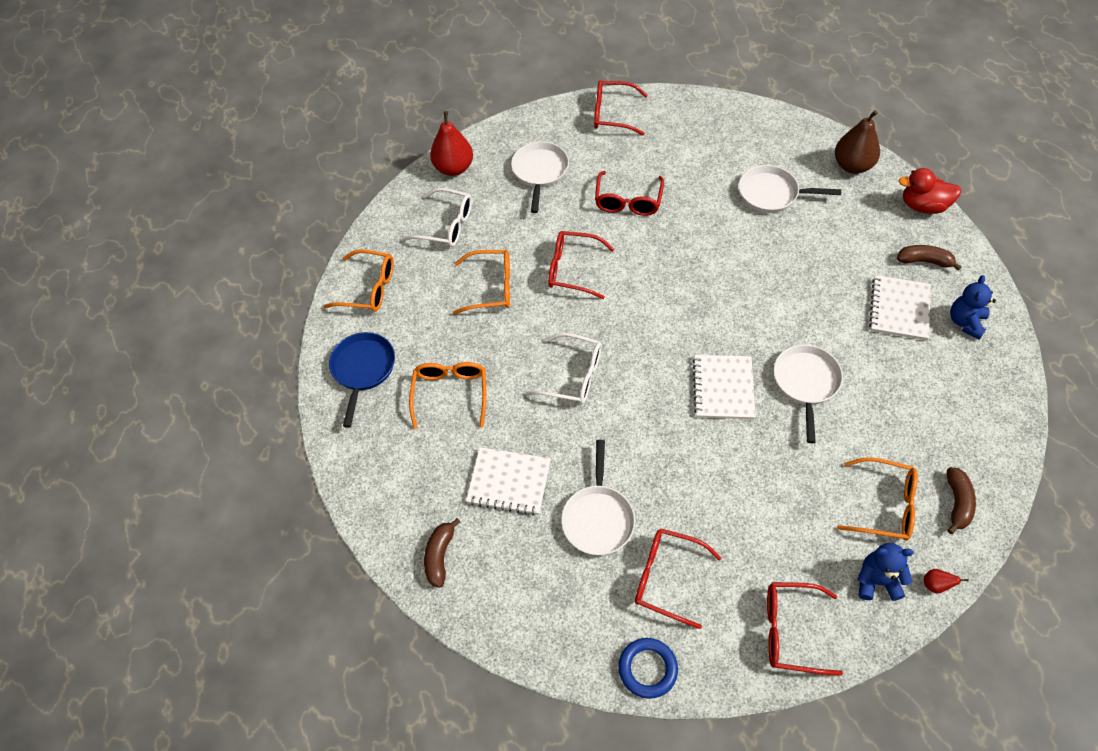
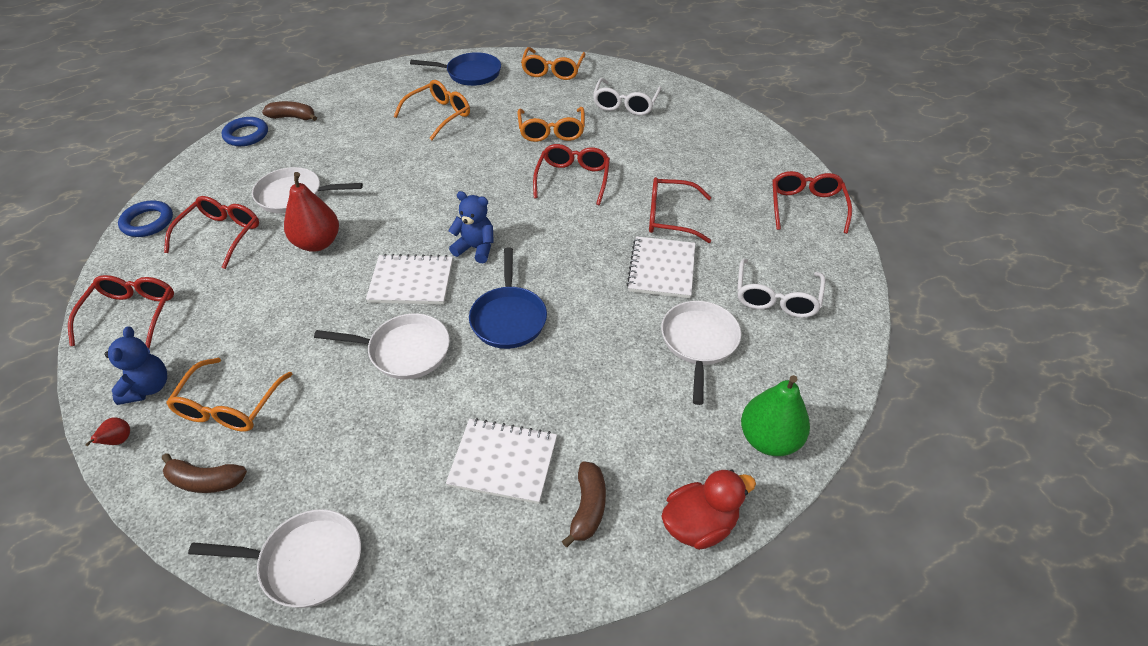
camera: 85 degrees right, 10 degrees down
(450, 393) = (439, 115): orange glasses -> orange glasses turned 45 degrees counterclockwise
(454, 168) = (699, 105): red pear -> red pear (317, 243)
(475, 604) = (246, 135): none -> blue ring
(509, 482) = (345, 147): white notebook -> white notebook (661, 269)
(540, 172) = (702, 156): white pan -> white pan (305, 562)
(573, 376) = (445, 181): white glasses -> white glasses (776, 298)
(760, 312) = (508, 318): none -> blue pan
(852, 166) = (769, 439): brown pear -> green pear
(923, 206) = (699, 524): red duck -> red duck turned 60 degrees clockwise
(965, 322) = (473, 544): blue teddy bear -> blue teddy bear (475, 248)

